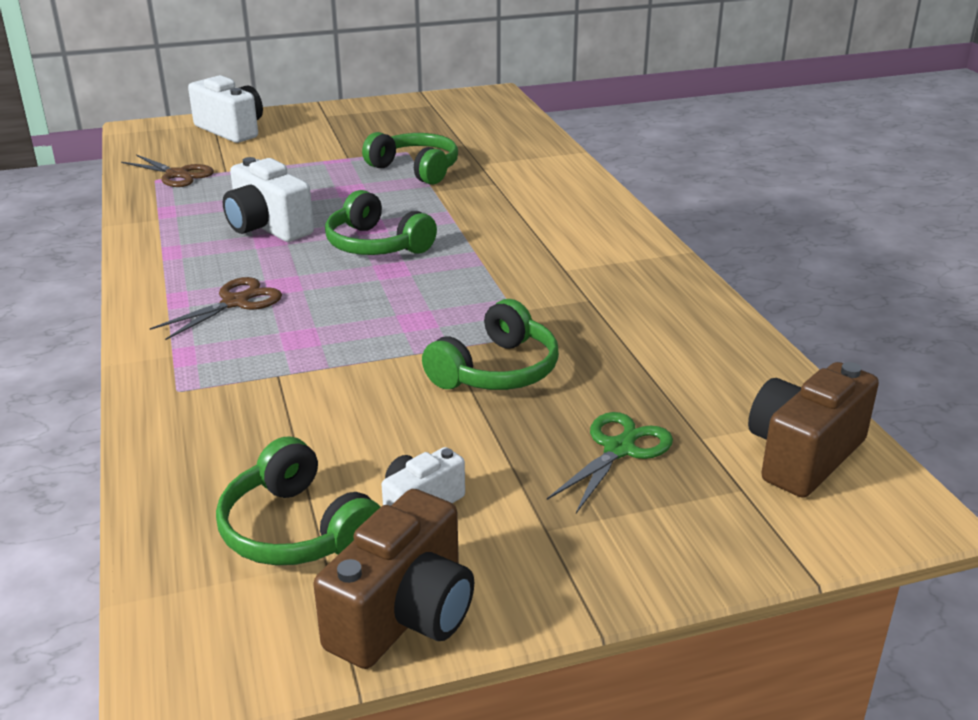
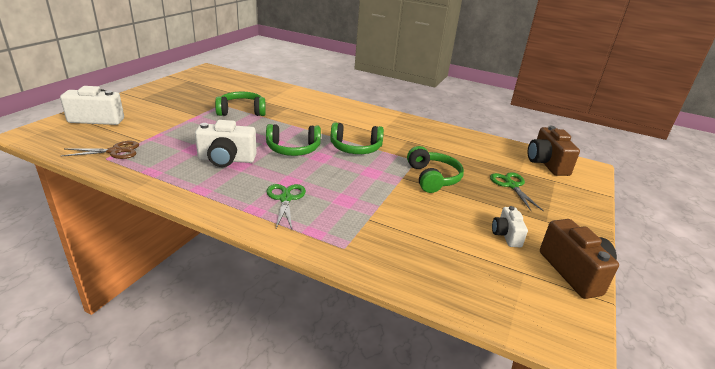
camera: 50 degrees left, 0 degrees up
(235, 302) = (285, 199): brown scissors -> green scissors
(297, 530) = (496, 269): green headphones -> green headphones (355, 148)

